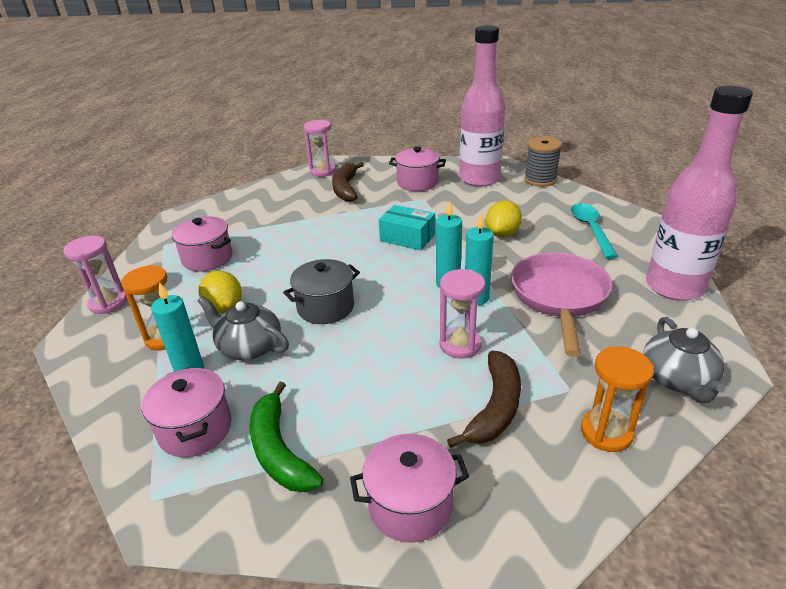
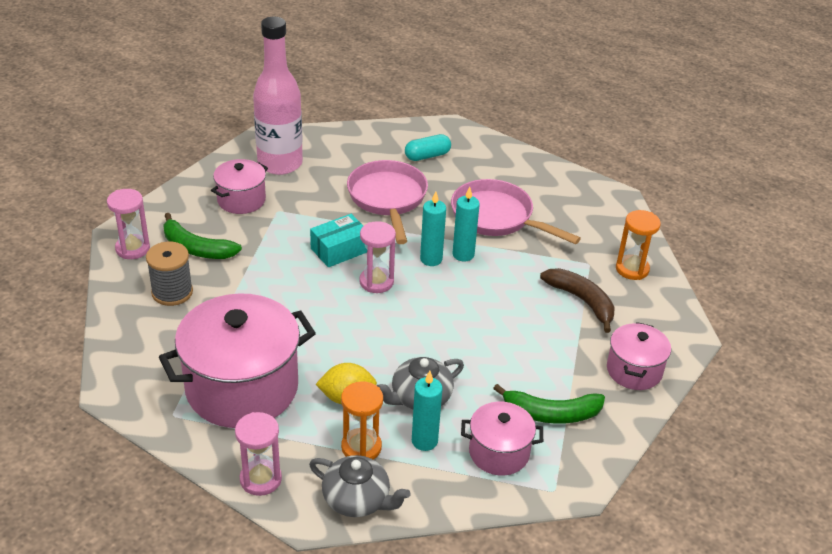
camera: 65 degrees left, 5 degrees up
(207, 258) = (242, 388): pink pot -> pink pot, size x1.92
(325, 307) = (403, 336): grey pot -> none
(346, 188) = (196, 248): brown banana -> green banana
(460, 345) = (510, 287): pink hourglass -> pink hourglass (376, 282)
(502, 234) = (388, 199): yellow lemon -> pink pan
(540, 180) = (321, 134): grey spool -> grey spool (172, 292)
(591, 229) = (427, 156): turquoise spoon -> turquoise capsule
(674, 287) = (529, 165): pink bottle -> none
(677, 379) = (611, 219): grey teapot -> grey teapot (357, 500)

